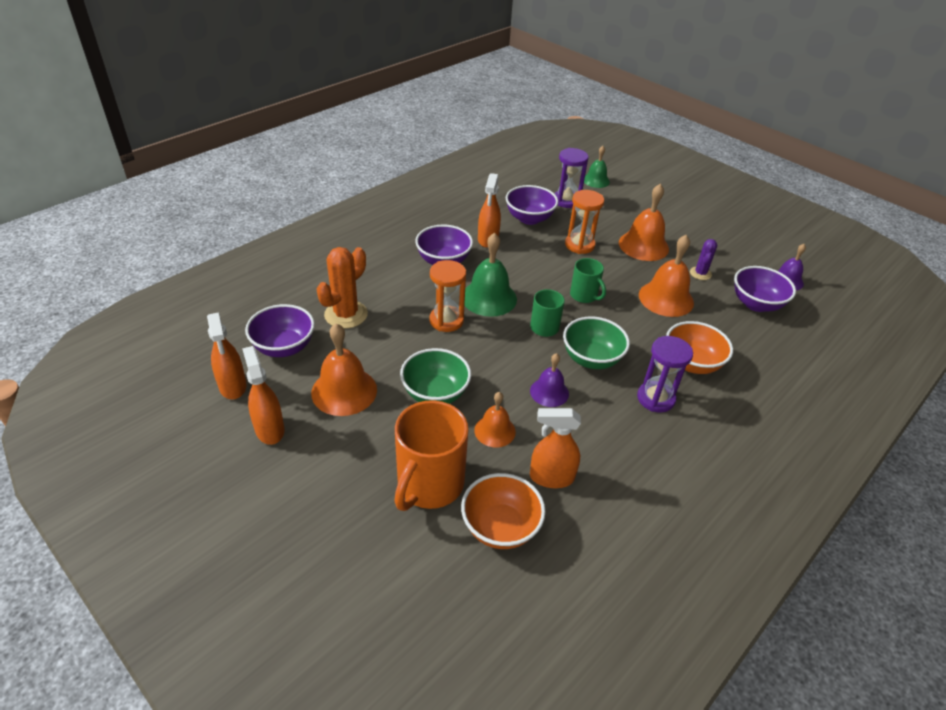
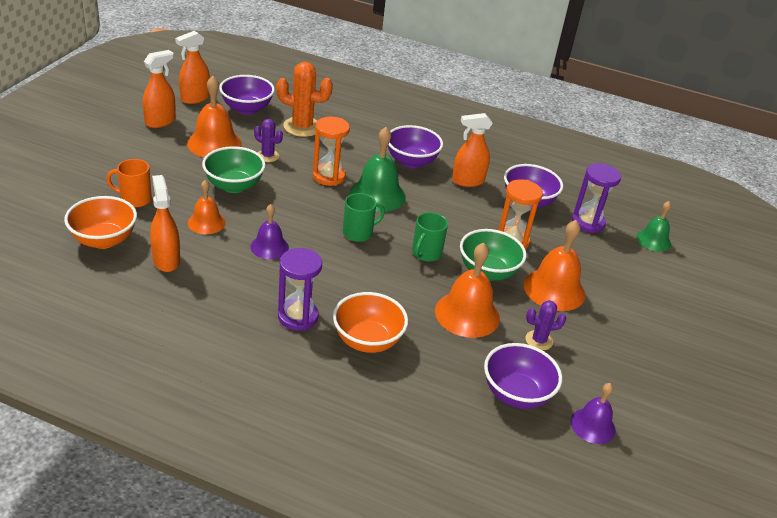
camera: 65 degrees right, 5 degrees down
(390, 354) = (267, 156): none -> purple cactus
(429, 485) = (134, 199): orange mug -> orange mug, size x0.55
(591, 359) = (330, 268): green bowl -> green bowl (487, 272)

